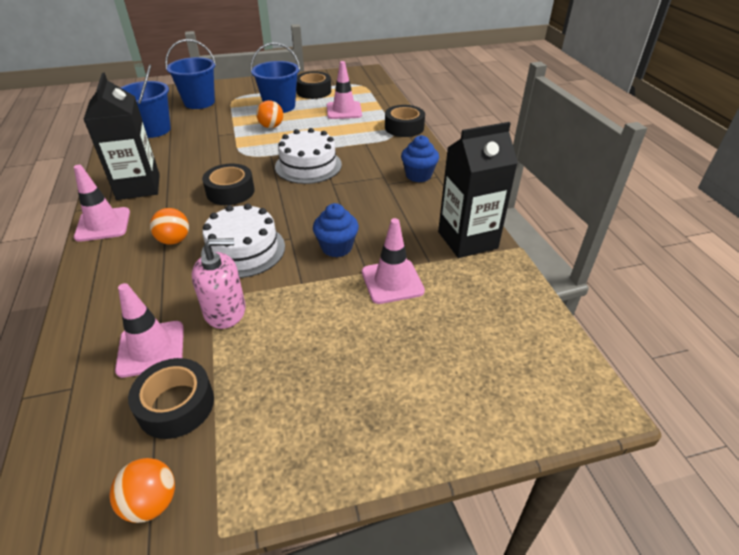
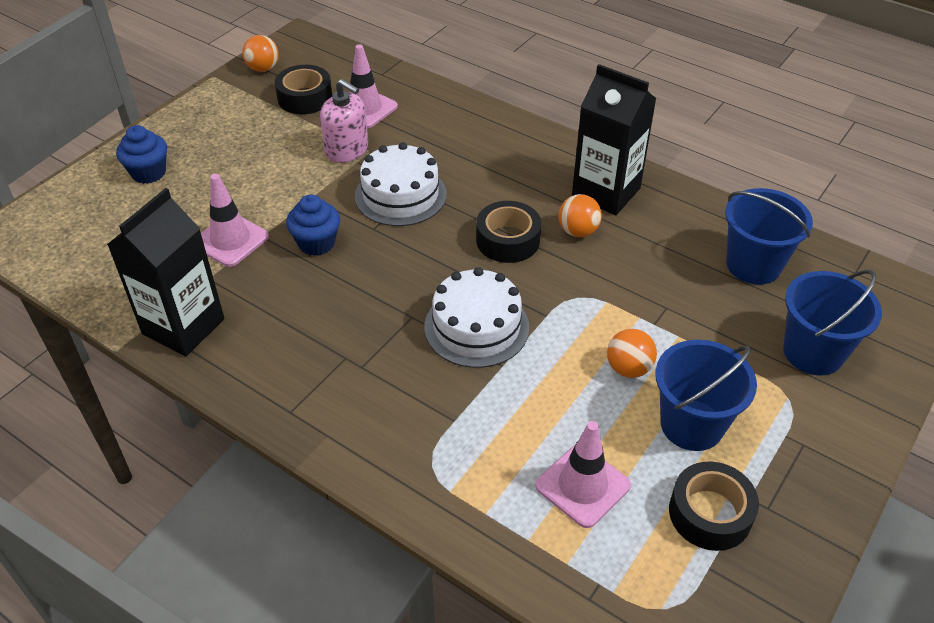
camera: 140 degrees right, 5 degrees up
(103, 224) = (559, 148): pink traffic cone -> none
(174, 240) = (474, 170): orange ball -> orange ball (578, 231)
(225, 311) = (347, 150): pink soap dispenser -> pink soap dispenser turned 90 degrees counterclockwise
(404, 127) = (435, 503): black tape -> none
(418, 175) = (317, 397): blue cupcake -> blue cupcake (148, 173)

